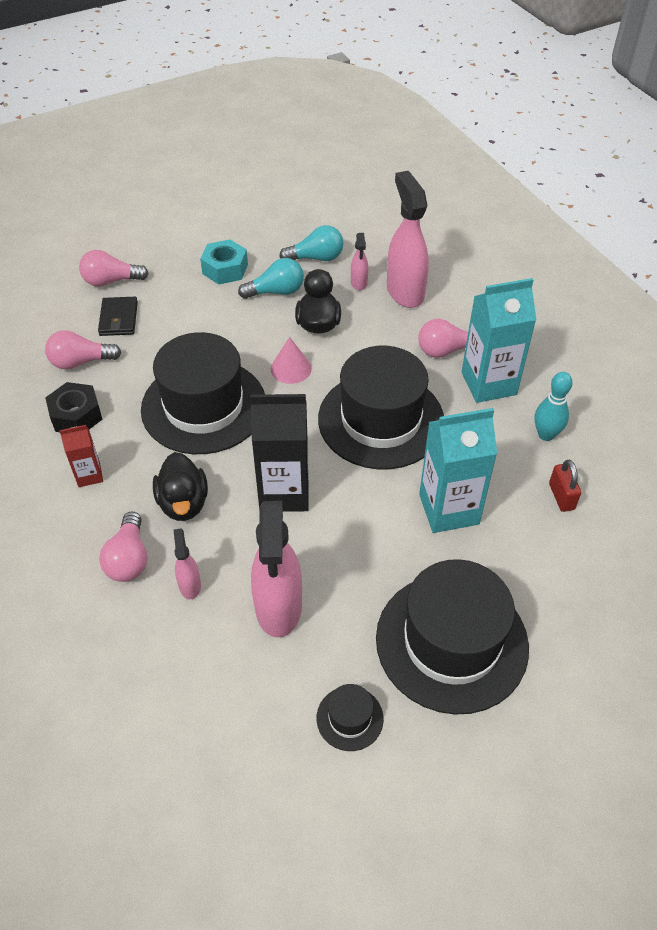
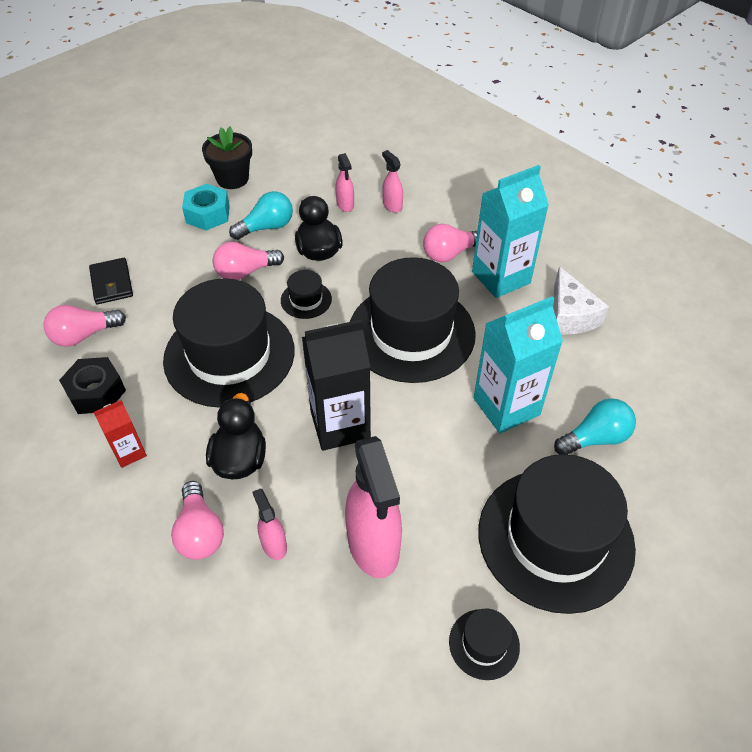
camera: 15 degrees left, 0 degrees up
(111, 281) = (92, 246): pink light bulb -> pink light bulb (245, 272)
(183, 503) = (240, 459): black duck -> black duck turned 150 degrees counterclockwise
(259, 238) = (232, 179): none -> black flower pot
(291, 368) = (306, 300): pink cone -> black hat
(316, 258) = (295, 188): turquoise light bulb -> turquoise light bulb (595, 438)
(405, 292) = (392, 205): pink spray bottle -> pink spray bottle, size x0.48
(546, 434) = (570, 315): turquoise bowling pin -> white cheese
(561, 496) = (605, 371): red padlock -> none

